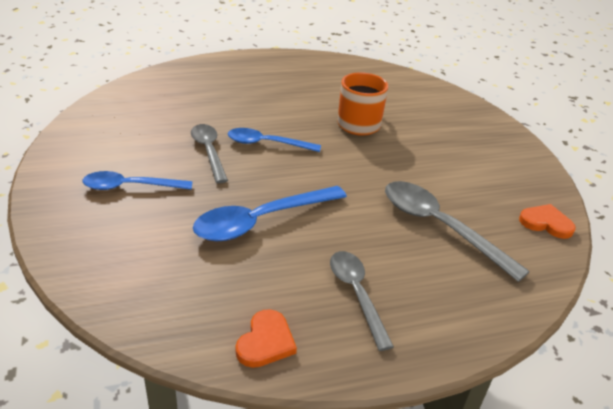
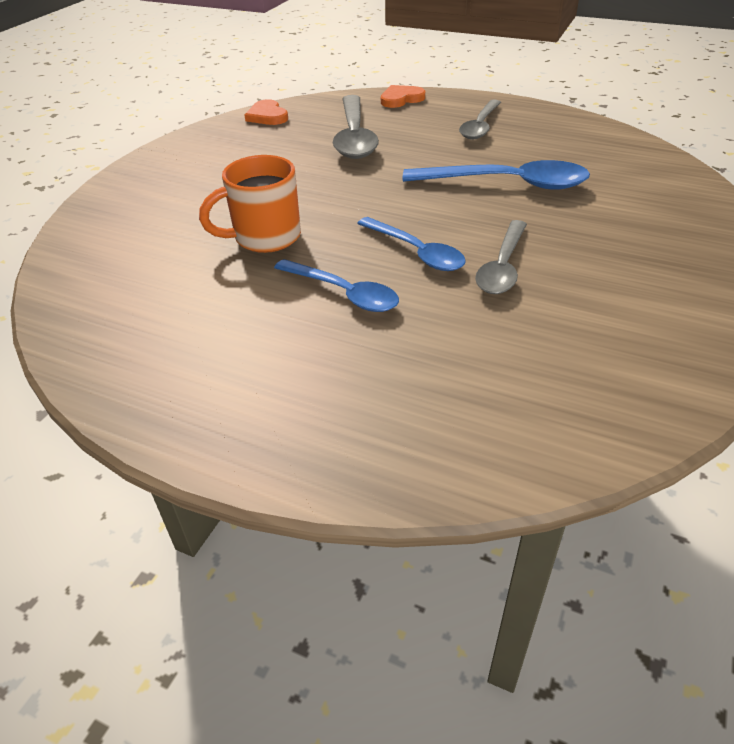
camera: 135 degrees left, 5 degrees up
(130, 186) = (633, 256): blue spoon -> blue spoon (344, 293)
(265, 342) = (571, 126): orange heart -> orange heart (401, 99)

